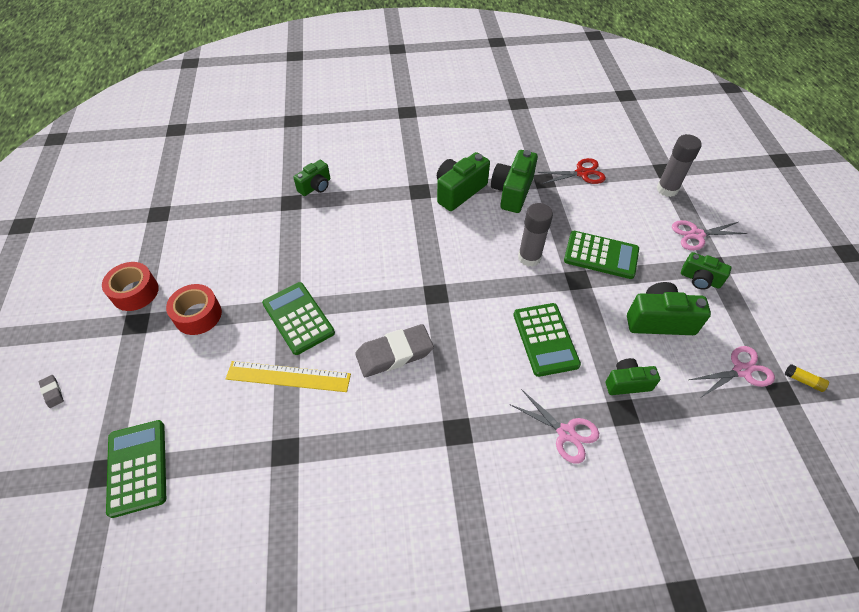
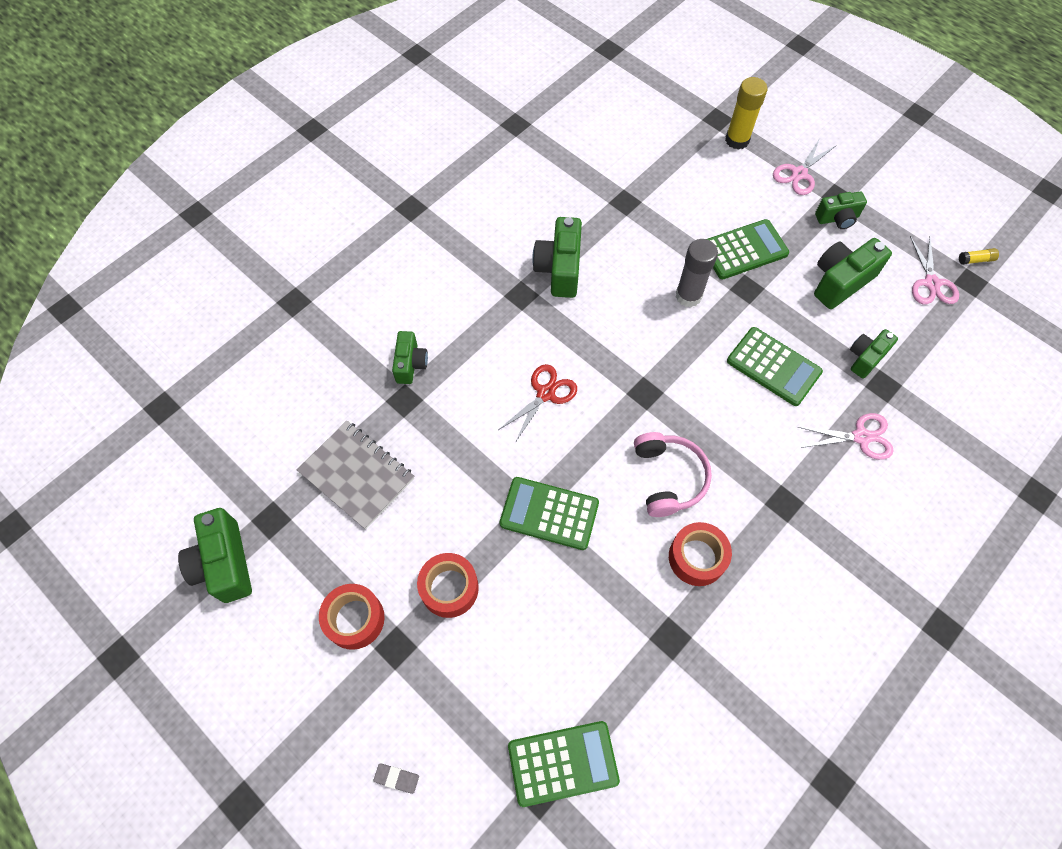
camera: 40 degrees left, 10 degrees up
(137, 467) = (563, 763): green calculator -> green calculator turned 135 degrees clockwise
(223, 222) = (357, 475): none -> grey notebook
(288, 376) = (601, 573): yellow ruler -> none
(358, 416) = (697, 557): none -> red tape
(394, 354) = (668, 478): grey eraser -> pink headphones
(512, 192) = (609, 235): green camera -> green camera (224, 564)
(582, 173) = (651, 171): red scissors -> red scissors (545, 394)
(667, 189) = (737, 140): grey glue stick -> yellow glue stick
(741, 371) = (931, 283): pink scissors -> pink scissors turned 150 degrees clockwise

